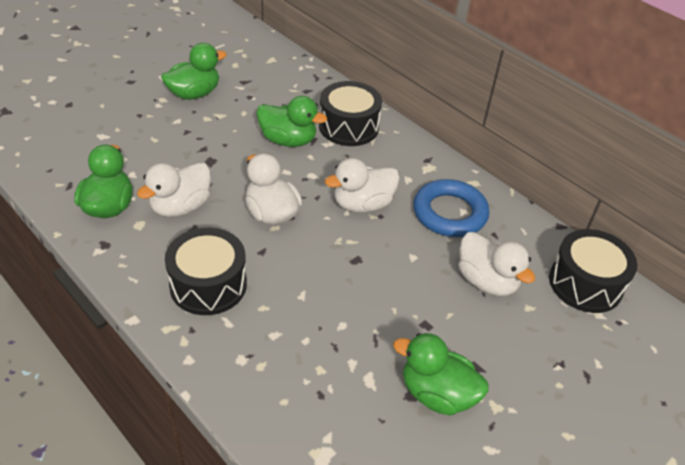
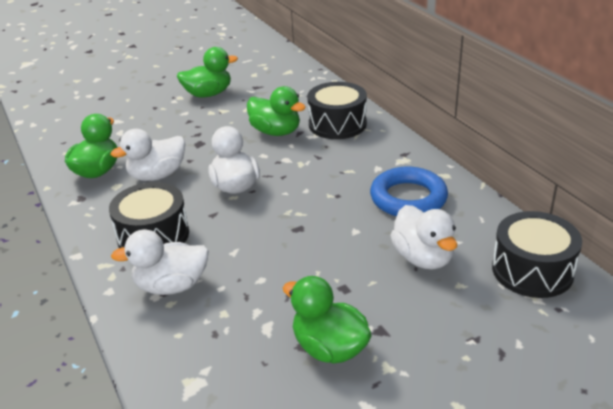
camera: 20 degrees right, 10 degrees down
(362, 204) = (324, 185): white duck -> white duck (171, 286)

